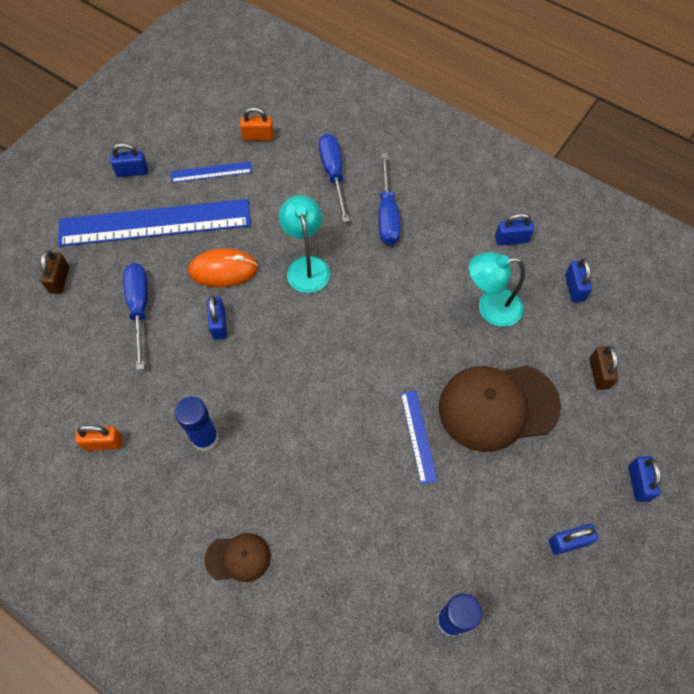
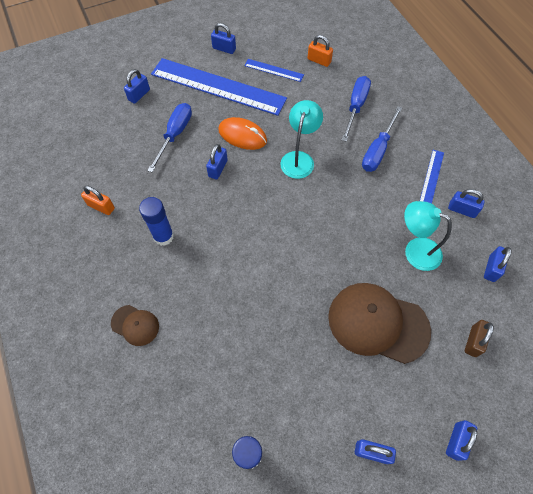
camera: 30 degrees right, 0 degrees up
(59, 280) = (139, 95): brown padlock -> blue padlock
(418, 436) = (306, 312): blue ruler -> blue ruler (431, 177)

